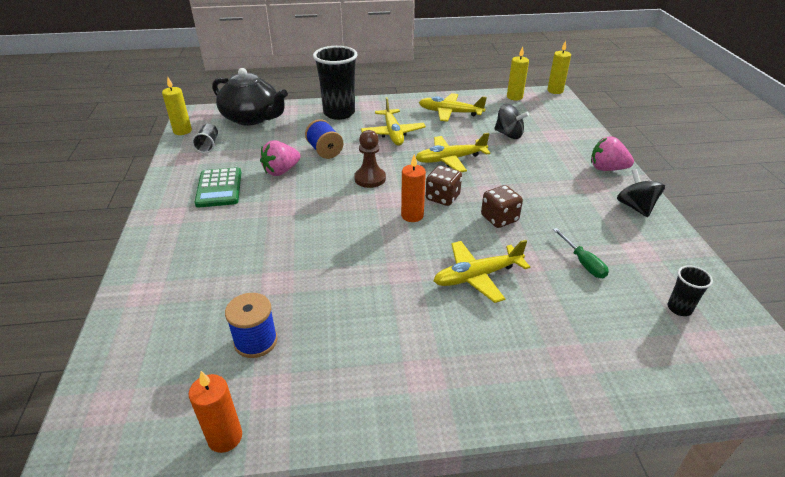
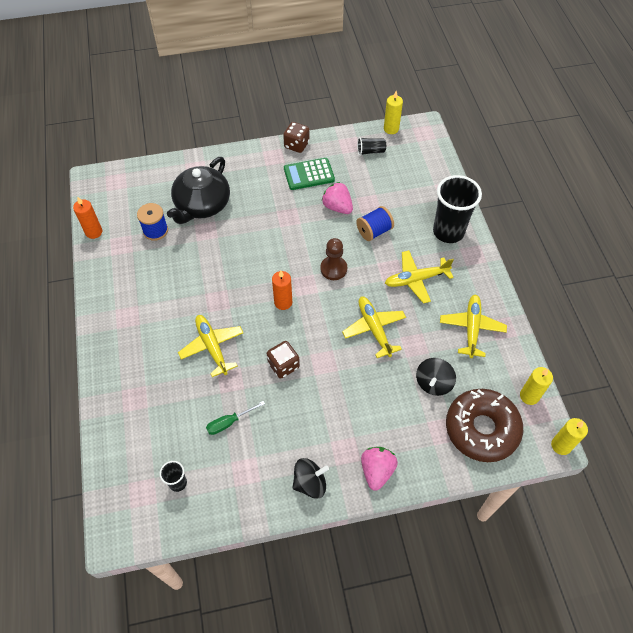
camera: 85 degrees right, 20 degrees up
(252, 118) = (424, 168): black teapot -> black teapot (202, 205)
(442, 197) = (310, 323): brown dice -> brown dice (296, 145)
(549, 118) = (481, 429): none -> brown donut

